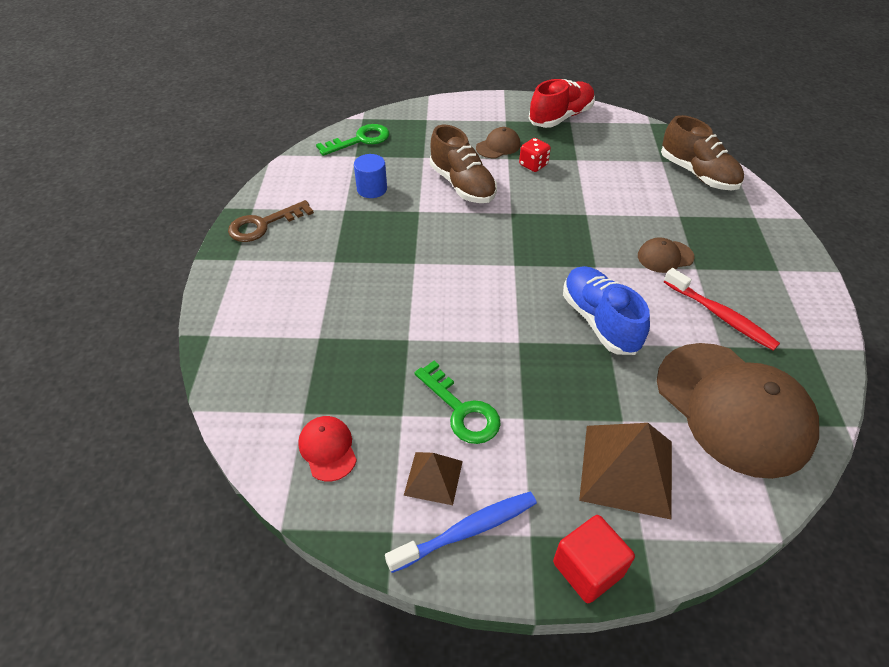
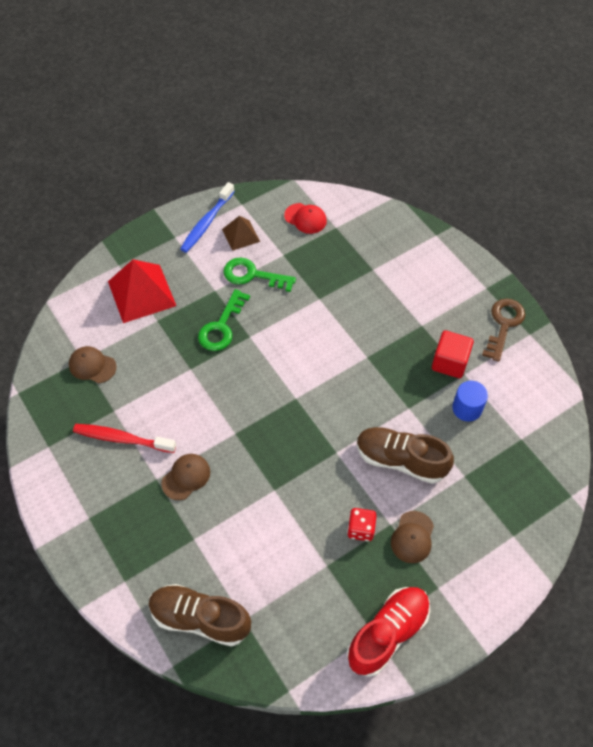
camera: 145 degrees right, 10 degrees up
(360, 140) = (539, 462): green key -> green key (221, 326)
(560, 117) = (388, 634): red shoe -> red shoe turned 150 degrees counterclockwise
(588, 569) = (139, 238): red cube -> red cube (449, 362)
(600, 321) = (206, 383): blue shoe -> none
(626, 470) = (142, 293): brown pyramid -> red pyramid
(733, 408) = (92, 366): brown cap -> brown cap, size x0.42

